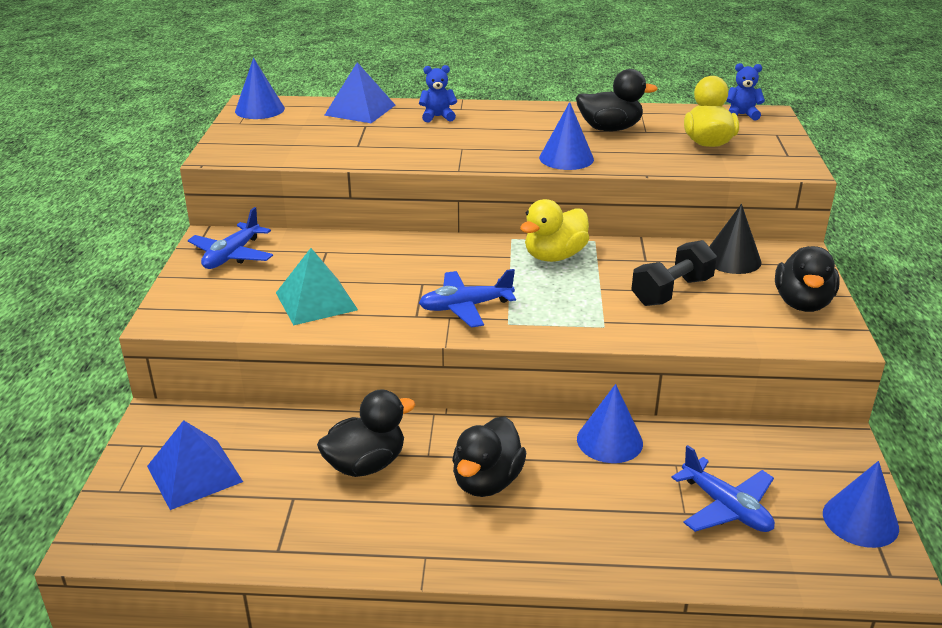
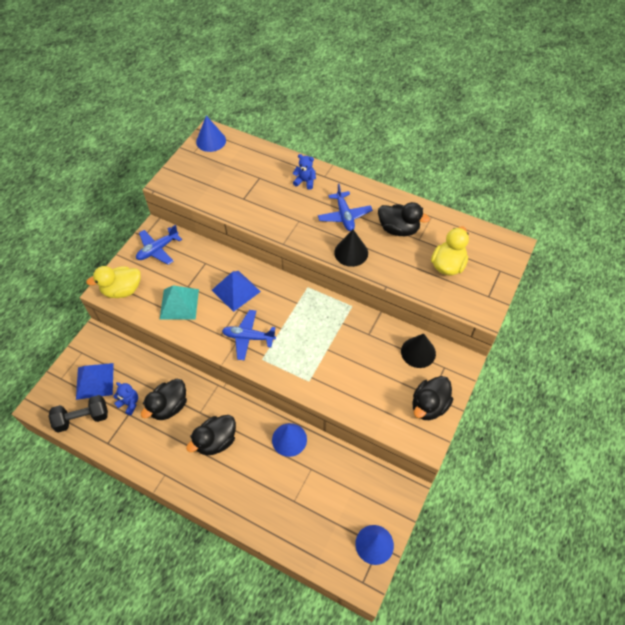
camera: 25 degrees right, 25 degrees up
(360, 110) = (265, 159): blue pyramid -> blue pyramid (236, 290)
(366, 464) = (169, 406): black duck -> black duck turned 135 degrees clockwise
(554, 256) = (320, 312): yellow duck -> yellow duck (122, 290)
(566, 158) = (351, 252): blue cone -> black cone
(671, 291) = (364, 367): black dumbbell -> black dumbbell (82, 418)
(726, 507) = (315, 507): blue plane -> blue plane (344, 216)
(741, 115) = (494, 241): blue teddy bear -> blue teddy bear (129, 403)

